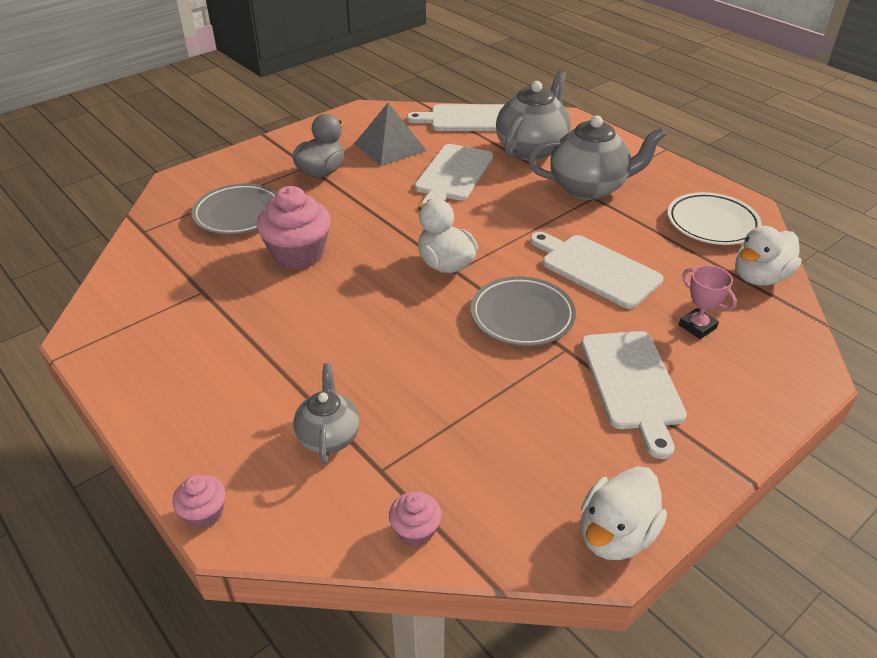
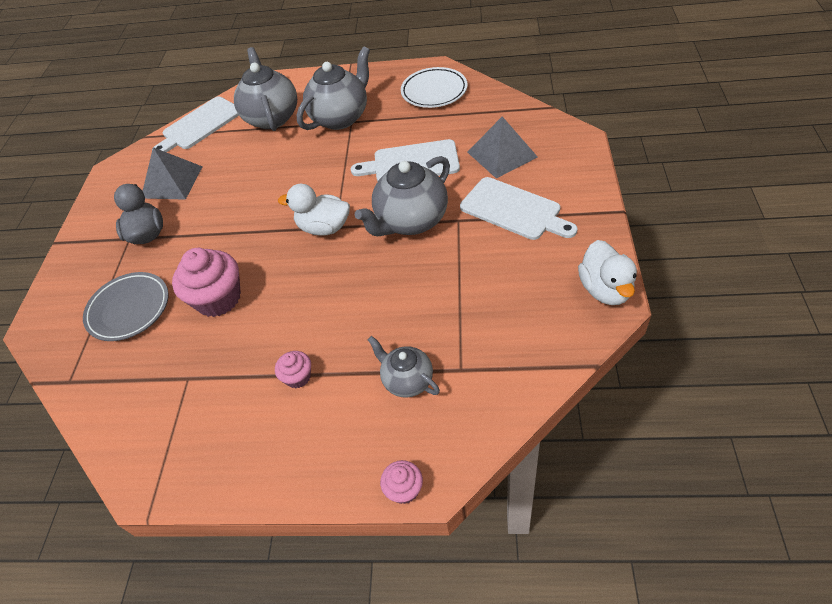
camera: 40 degrees left, 10 degrees up
(415, 531) = (522, 379): pink cupcake -> pink cupcake (298, 377)
(453, 175) = (245, 169): white cutting board -> none
(522, 316) = (411, 221): grey plate -> grey teapot
(697, 326) = (502, 154): pink trophy -> grey pyramid
(760, 277) = (495, 104): white duck -> none

